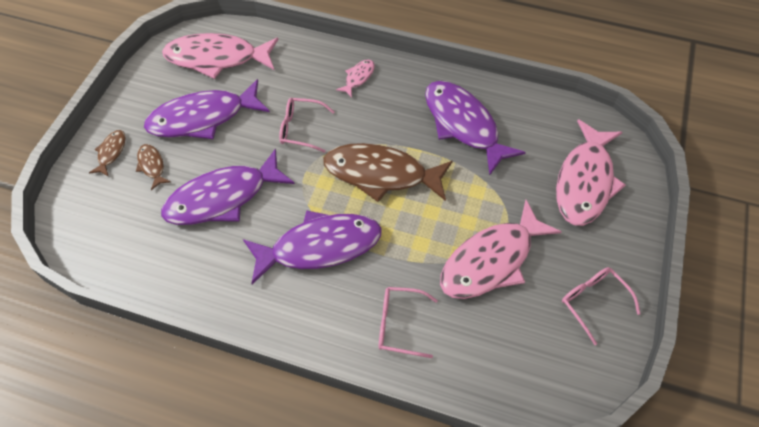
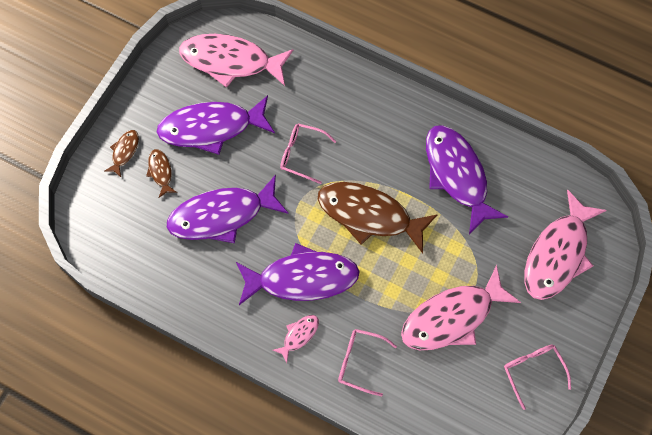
camera: 10 degrees right, 10 degrees up
(358, 78) = (365, 106): pink fish -> pink fish (299, 335)

